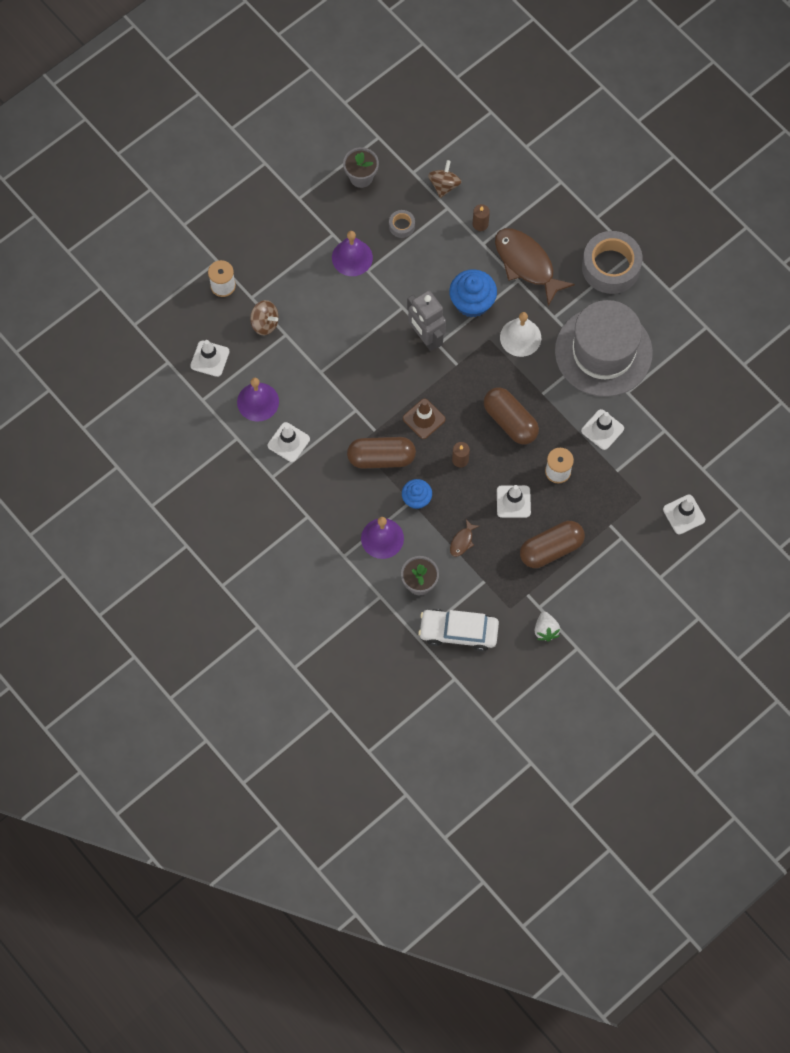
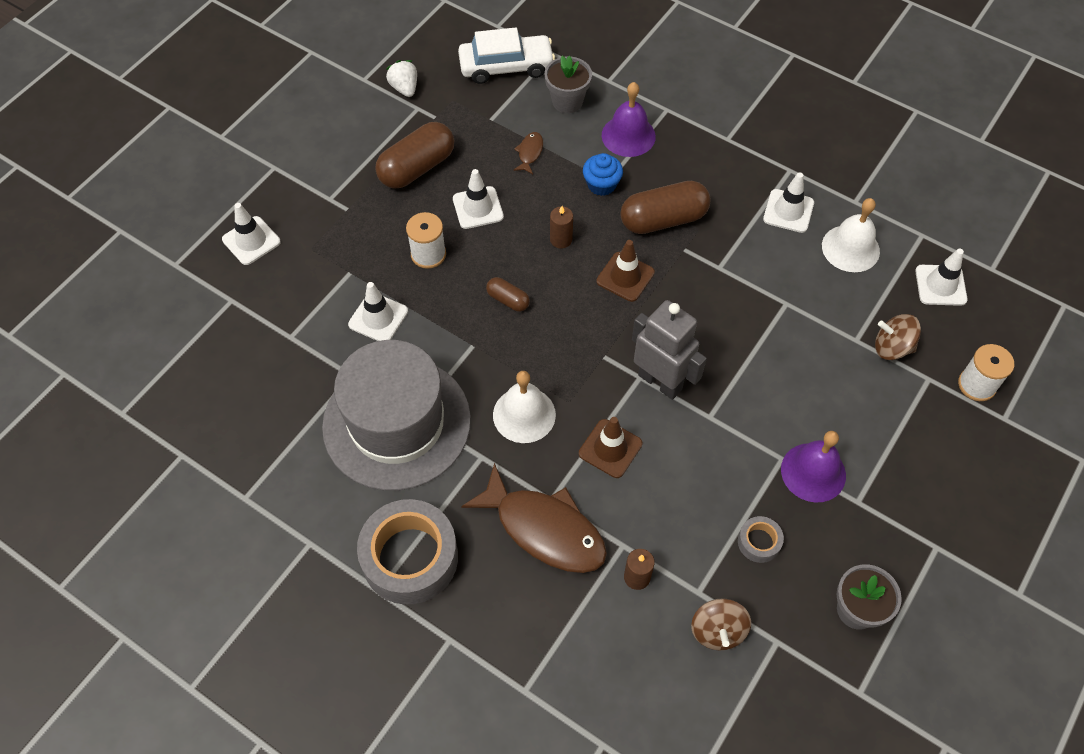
camera: 165 degrees right, 10 degrees down
(258, 402) = (850, 248): purple bell -> white bell
(472, 302) = (610, 448): blue cupcake -> brown traffic cone
(510, 421) = (508, 300): brown capsule -> brown capsule, size x0.51

